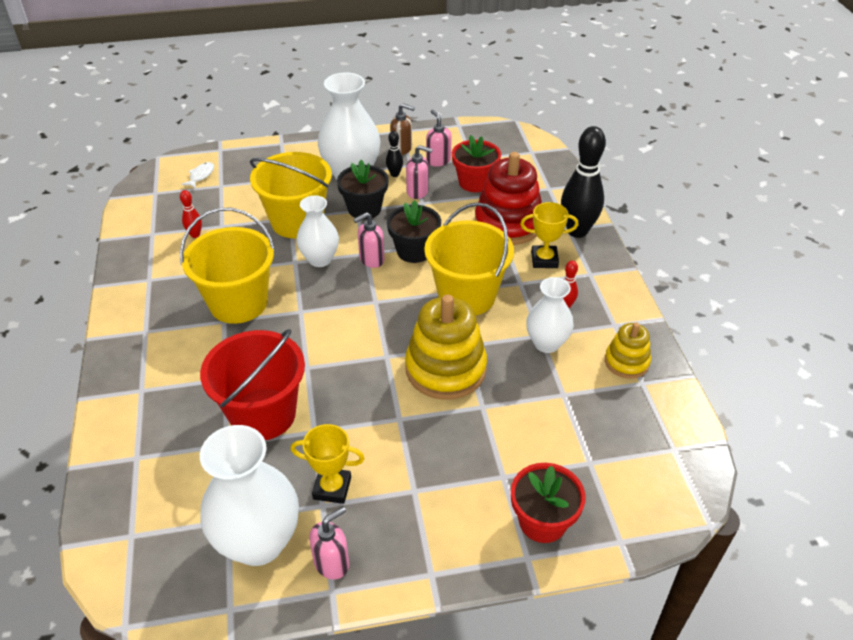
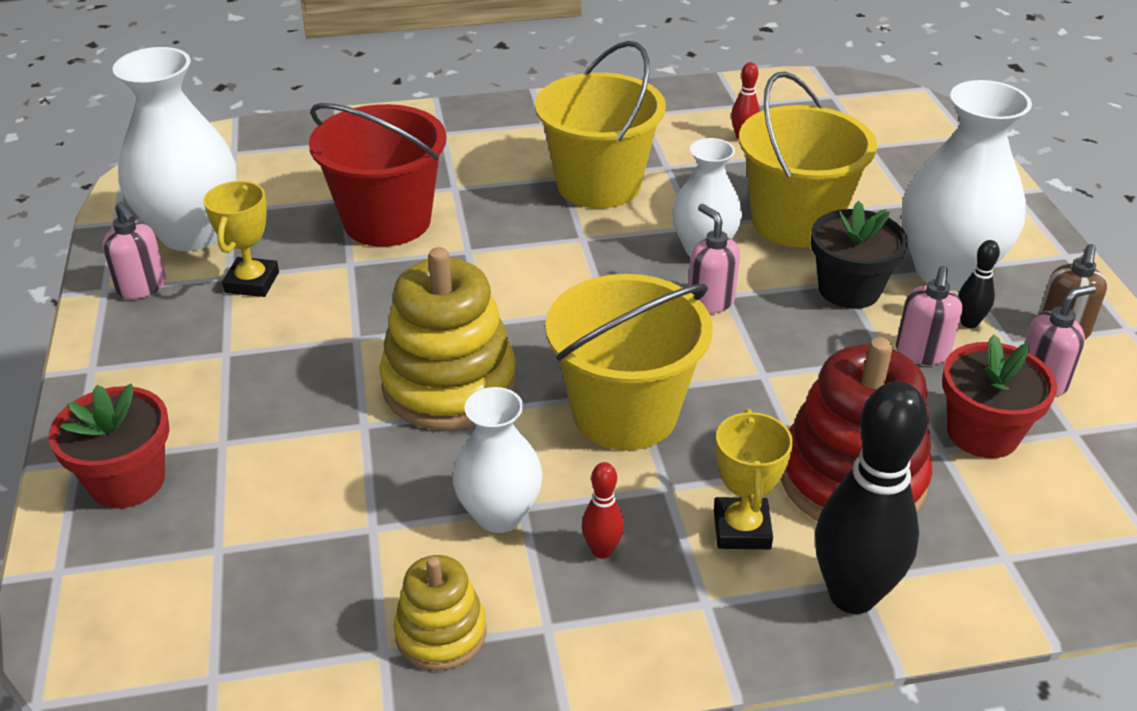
camera: 90 degrees right, 5 degrees down
(201, 176) = (888, 127): white fish -> none
(414, 251) = (741, 349): black flower pot -> none

